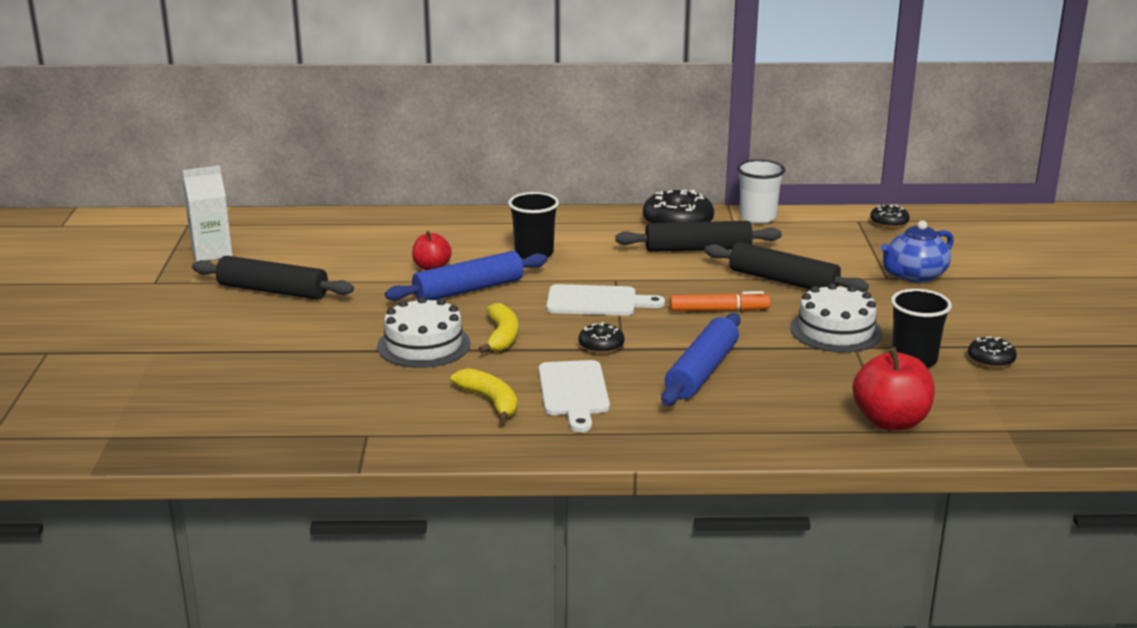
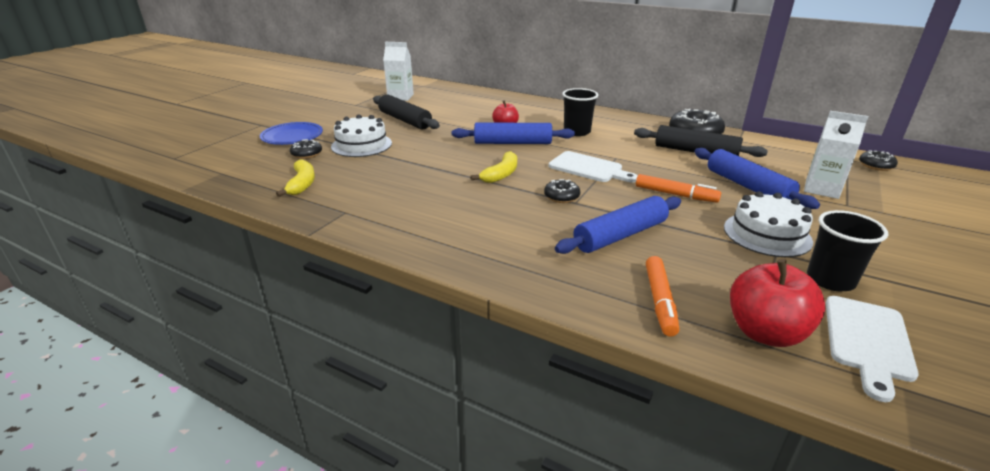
camera: 30 degrees right, 5 degrees up
(132, 358) = (292, 136): none -> blue plate
(424, 345) = (447, 167): white cake -> white cake (361, 145)
(490, 401) = (445, 213): yellow banana -> yellow banana (302, 184)
(574, 392) = (508, 223): white cutting board -> white cutting board (867, 341)
(757, 217) = (760, 141): white cup -> none
(783, 281) = (748, 186): black rolling pin -> blue rolling pin
(789, 423) = (659, 301): none -> orange marker
(854, 265) = (821, 189): none -> white carton
(914, 275) = (876, 209): blue teapot -> none
(990, 360) = (921, 304): black donut -> black donut (307, 154)

